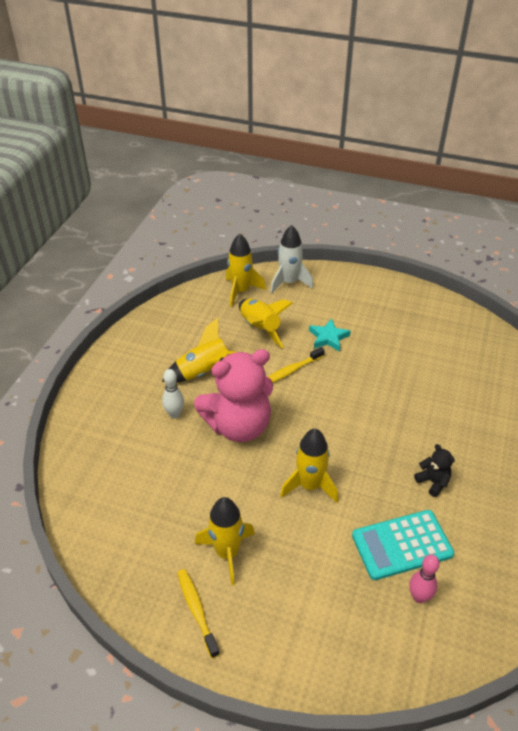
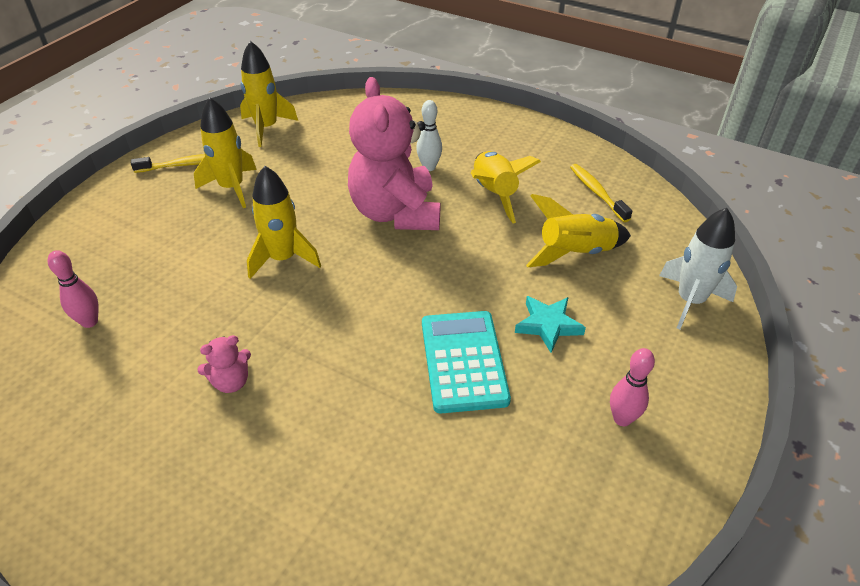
camera: 100 degrees right, 0 degrees up
(241, 291) = (662, 243): yellow rocket -> yellow rocket (266, 128)
(291, 370) = (482, 272): yellow toothbrush -> yellow toothbrush (597, 192)
(383, 309) = (622, 419): none -> pink bowling pin
(402, 545) = (160, 323): turquoise calculator -> turquoise calculator (463, 361)
(433, 482) = (231, 382): black teddy bear -> pink teddy bear

